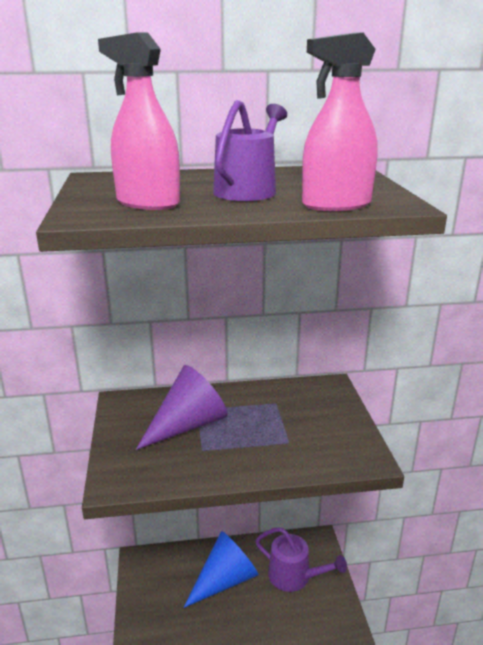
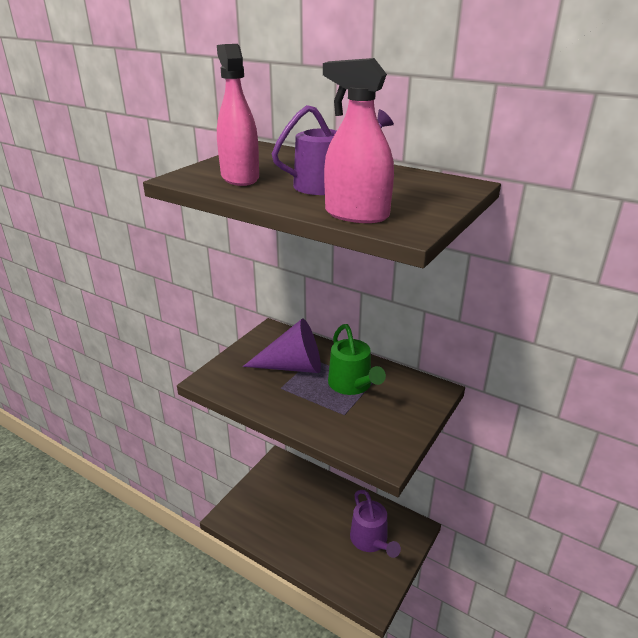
camera: 40 degrees right, 5 degrees up
(225, 580) = (319, 509): blue cone -> none
(262, 414) = (352, 385): none -> green watering can

